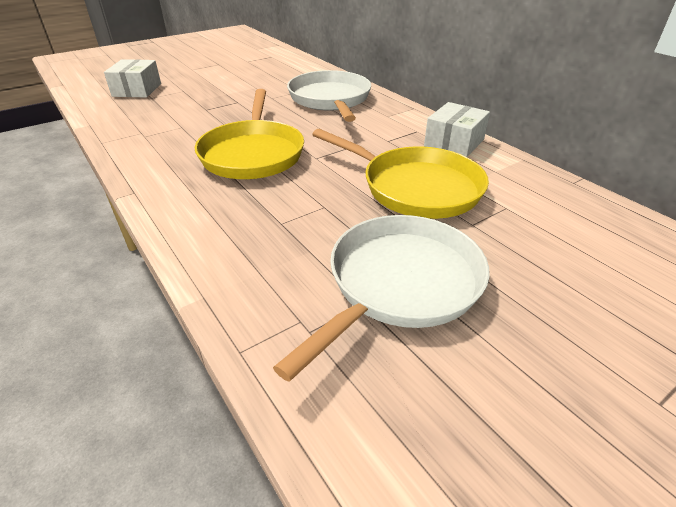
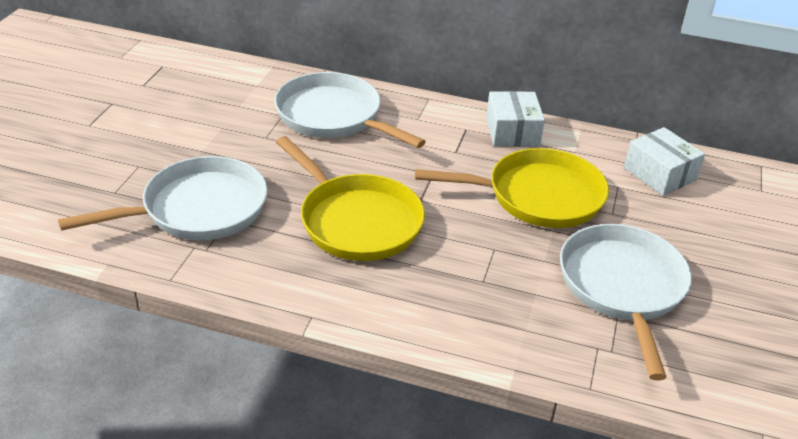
camera: 40 degrees left, 0 degrees up
(137, 90) = (73, 188): white box -> white box (659, 174)
(175, 117) = (198, 209): none -> white pan

